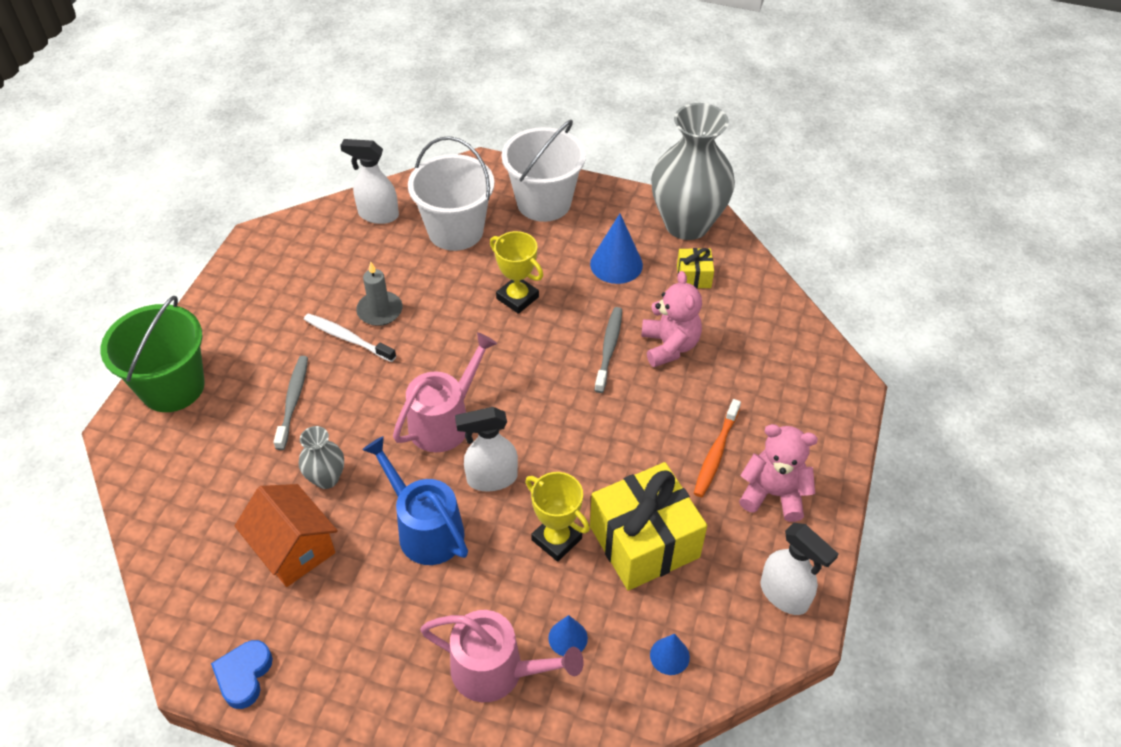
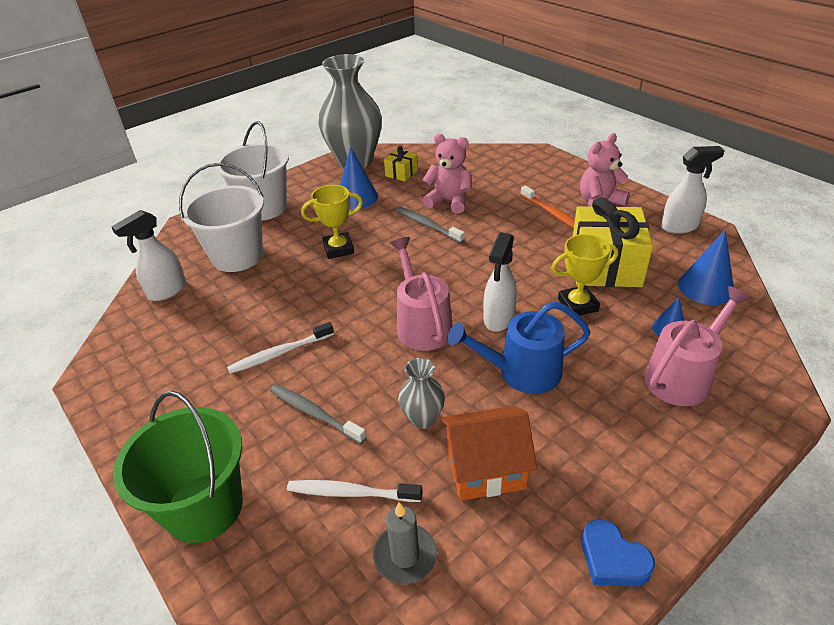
camera: 55 degrees left, 10 degrees down
(226, 468) = (351, 493): none -> white toothbrush
(380, 311) = (271, 324): grey candle -> grey candle (405, 555)
(669, 656) = (705, 287): blue cone -> blue cone, size x1.75

